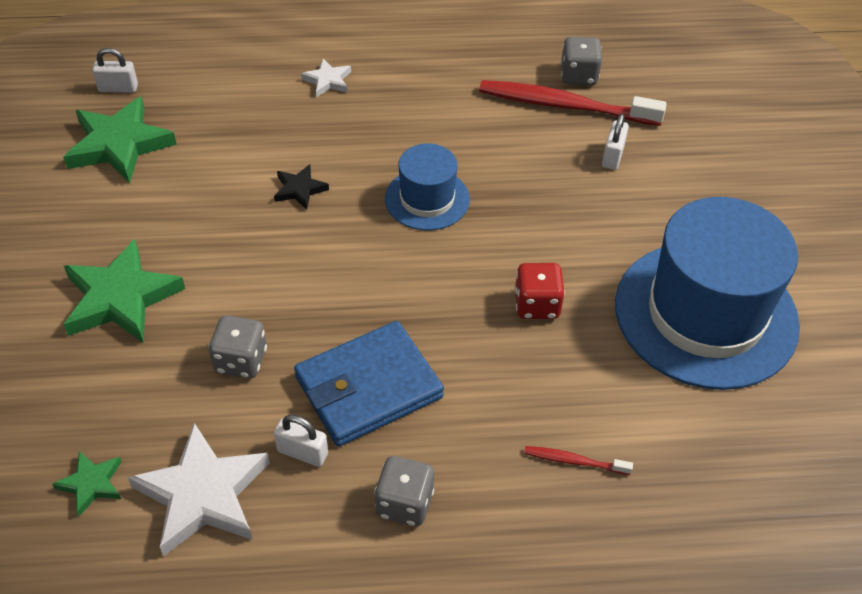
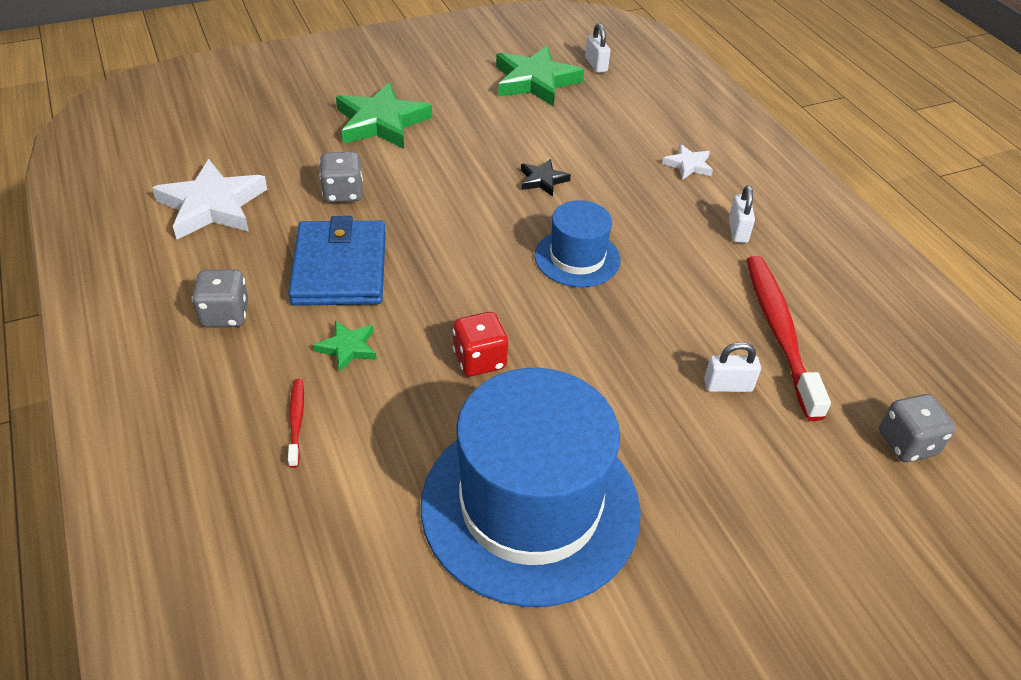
camera: 70 degrees right, 5 degrees down
(91, 484) = (211, 154): green star -> green star (347, 348)
(302, 452) = (263, 246): white padlock -> white padlock (737, 230)
(368, 387) = (340, 268): blue wallet -> blue wallet turned 45 degrees clockwise
(578, 76) = (837, 336): grey dice -> grey dice (907, 443)

